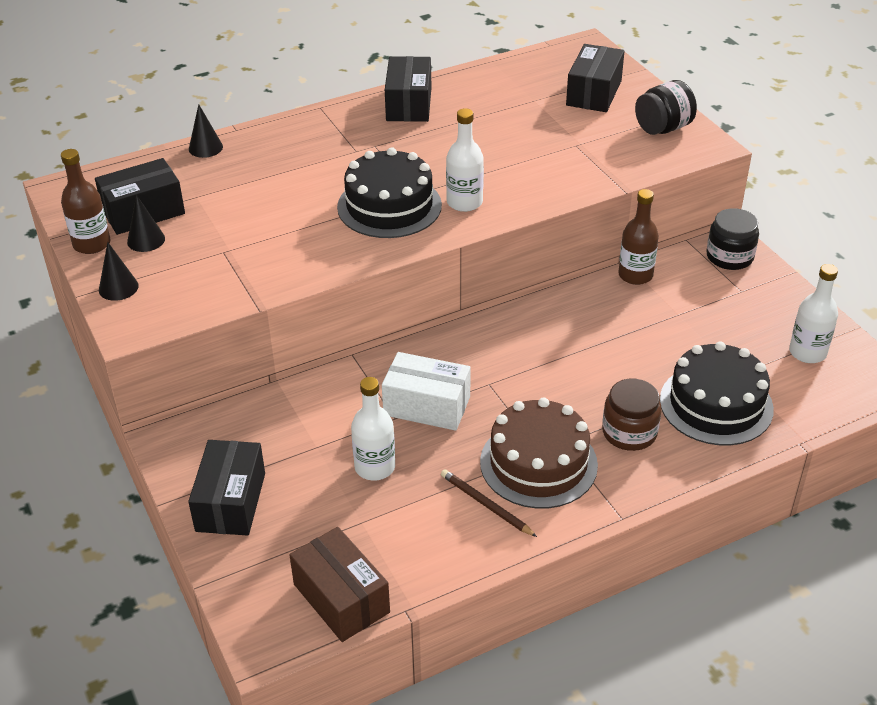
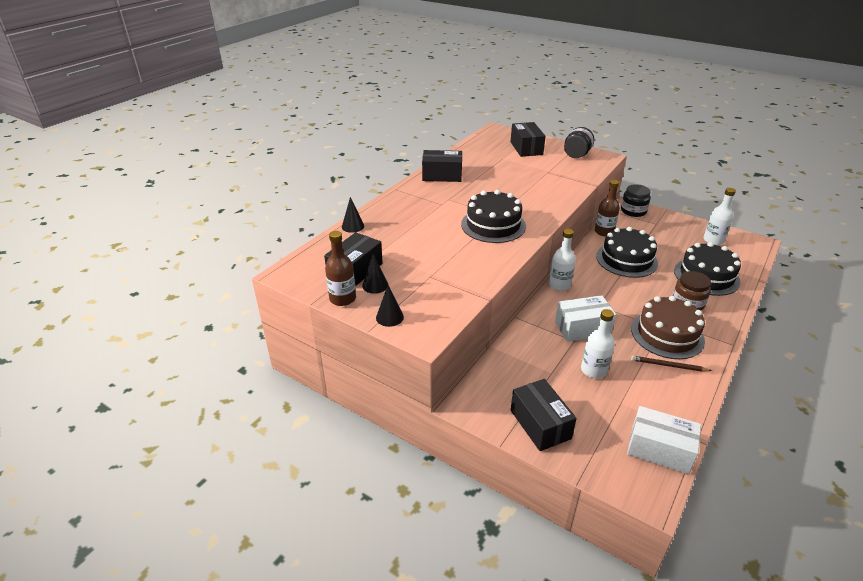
camera: 30 degrees left, 5 degrees down
(341, 598) = (659, 450): brown box -> white box
(409, 104) = (442, 175): black box -> black box turned 60 degrees counterclockwise
(464, 202) = (529, 212): white bottle -> white bottle (559, 285)
(616, 332) = (626, 259): none -> black cake

